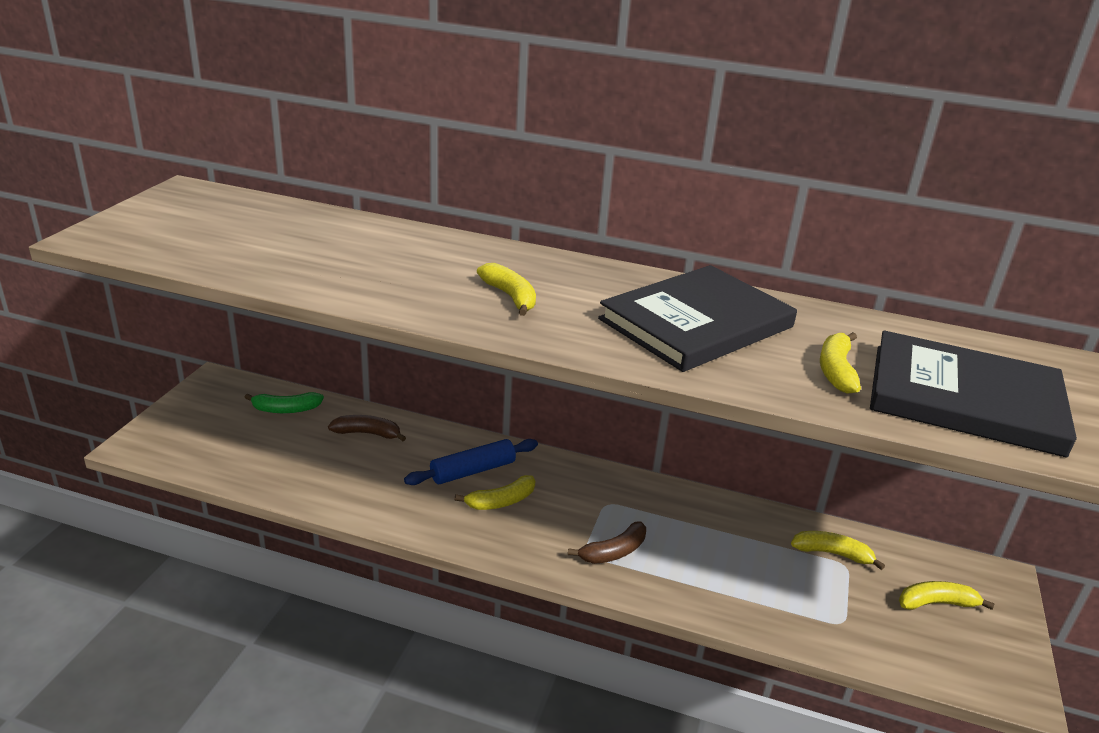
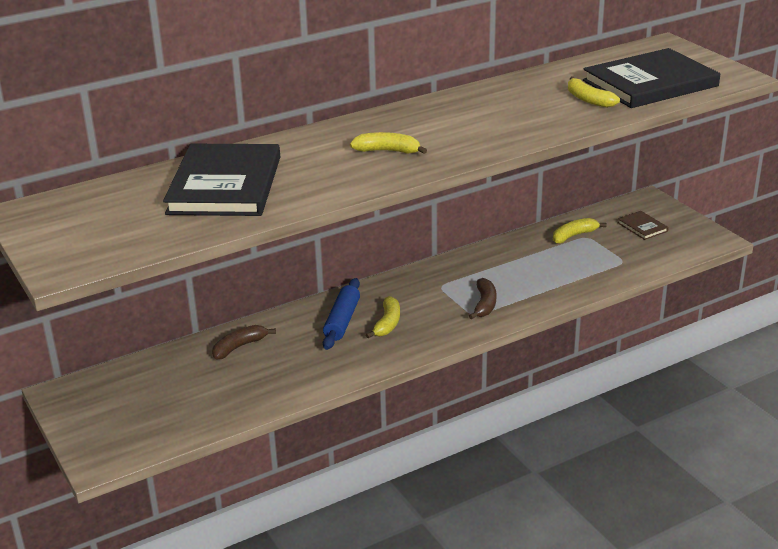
camera: 45 degrees left, 0 degrees up
(286, 409) = (155, 372): green banana -> none
(696, 323) = (495, 113): black book -> black book (225, 185)
(936, 603) = (642, 227): yellow banana -> brown book

